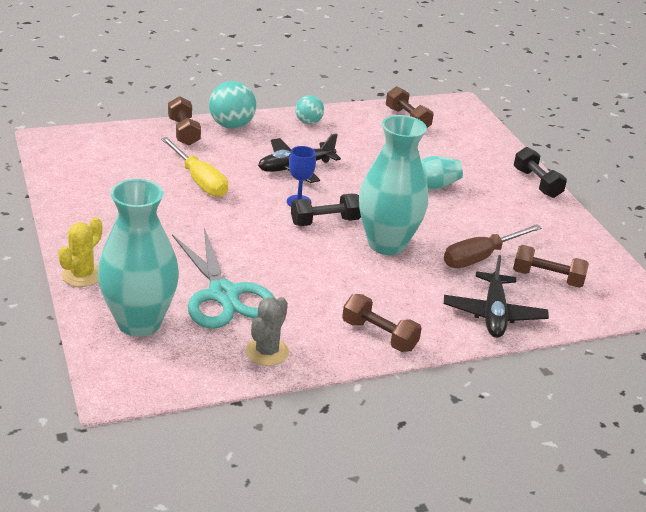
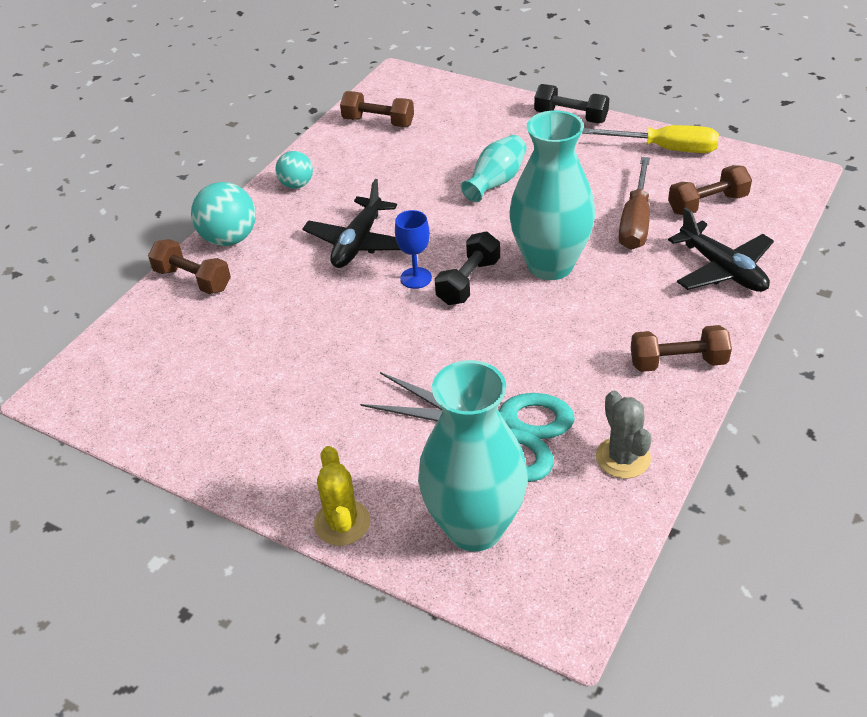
camera: 35 degrees left, 10 degrees up
(199, 180) = (291, 324): yellow screwdriver -> yellow screwdriver (665, 149)

